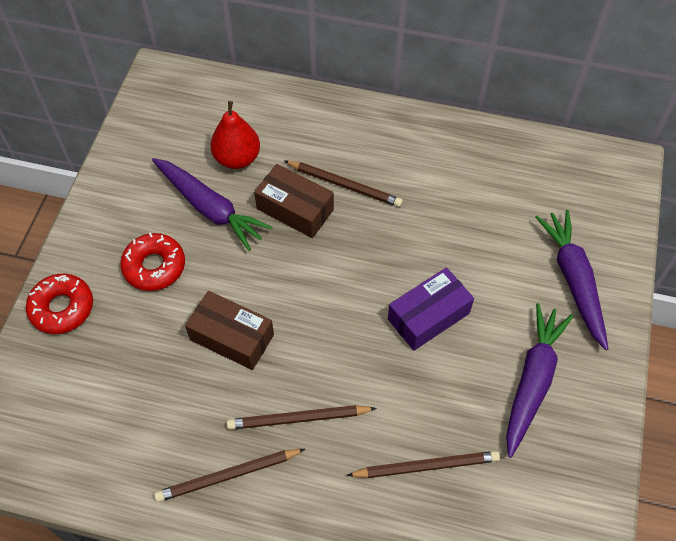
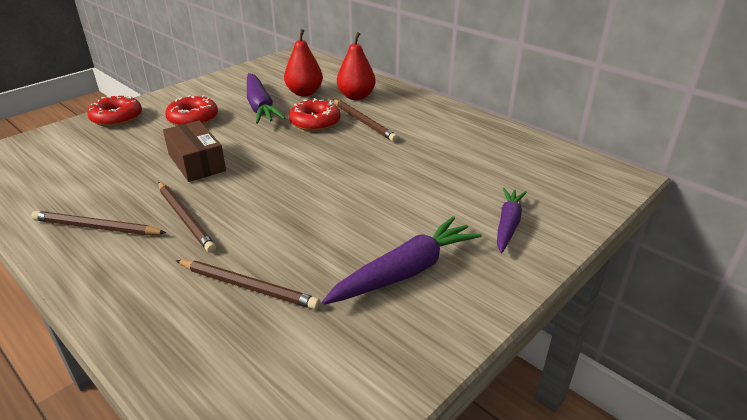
camera: 30 degrees right, 25 degrees down
(295, 209) = (315, 122): brown box -> red donut
(298, 419) = (185, 218): brown pencil -> brown pencil turned 150 degrees counterclockwise
(301, 140) = (356, 97): none -> red pear
(428, 316) = (353, 201): purple box -> none
(573, 280) = (508, 224): purple carrot -> purple carrot, size x0.65

